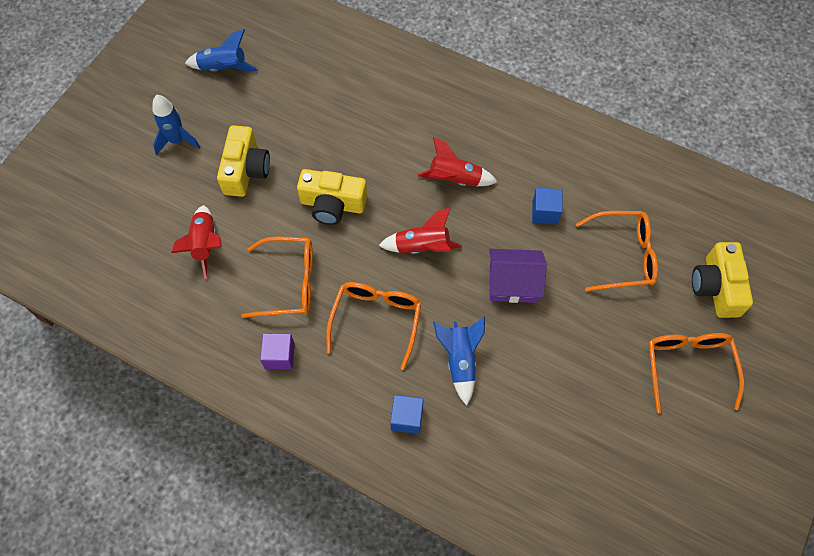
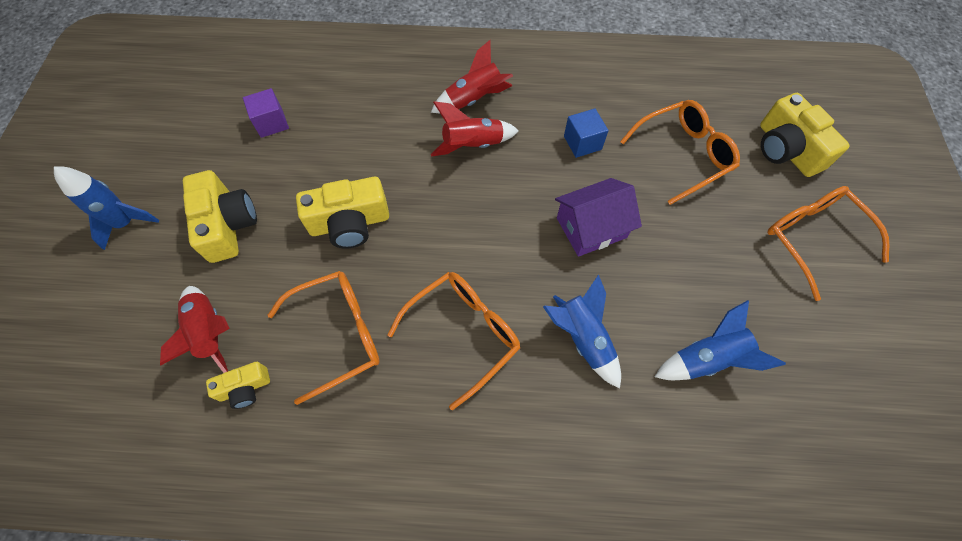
camera: 25 degrees left, 0 degrees up
(213, 292) = (245, 388): none -> yellow camera
(224, 68) = (155, 124): blue rocket -> blue rocket (707, 359)
(279, 356) = (366, 432): purple cube -> purple cube (271, 123)
(376, 320) = (464, 333): orange glasses -> orange glasses turned 60 degrees clockwise
(407, 418) = (559, 437): blue cube -> none
(422, 247) = (474, 229): red rocket -> red rocket (474, 99)

